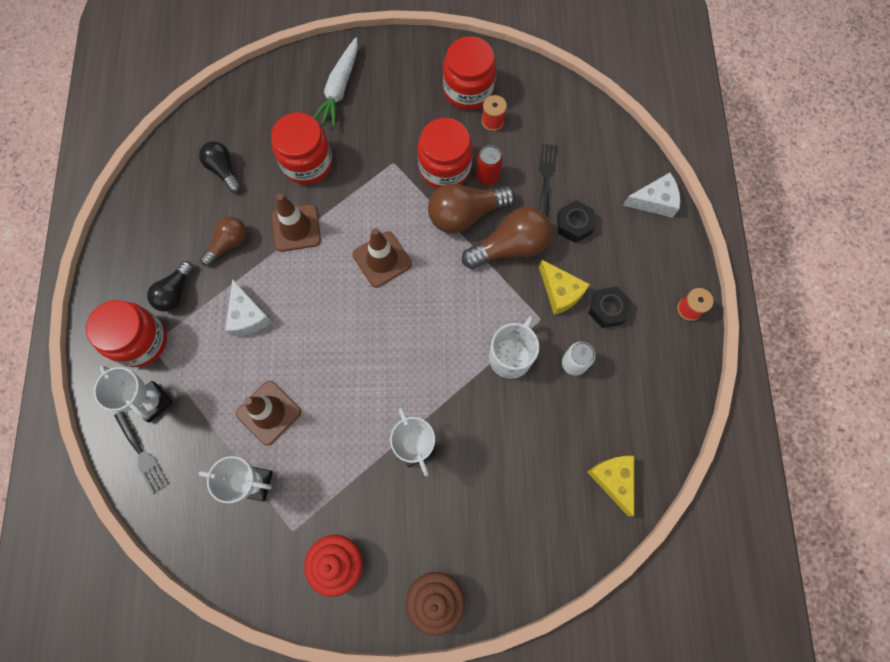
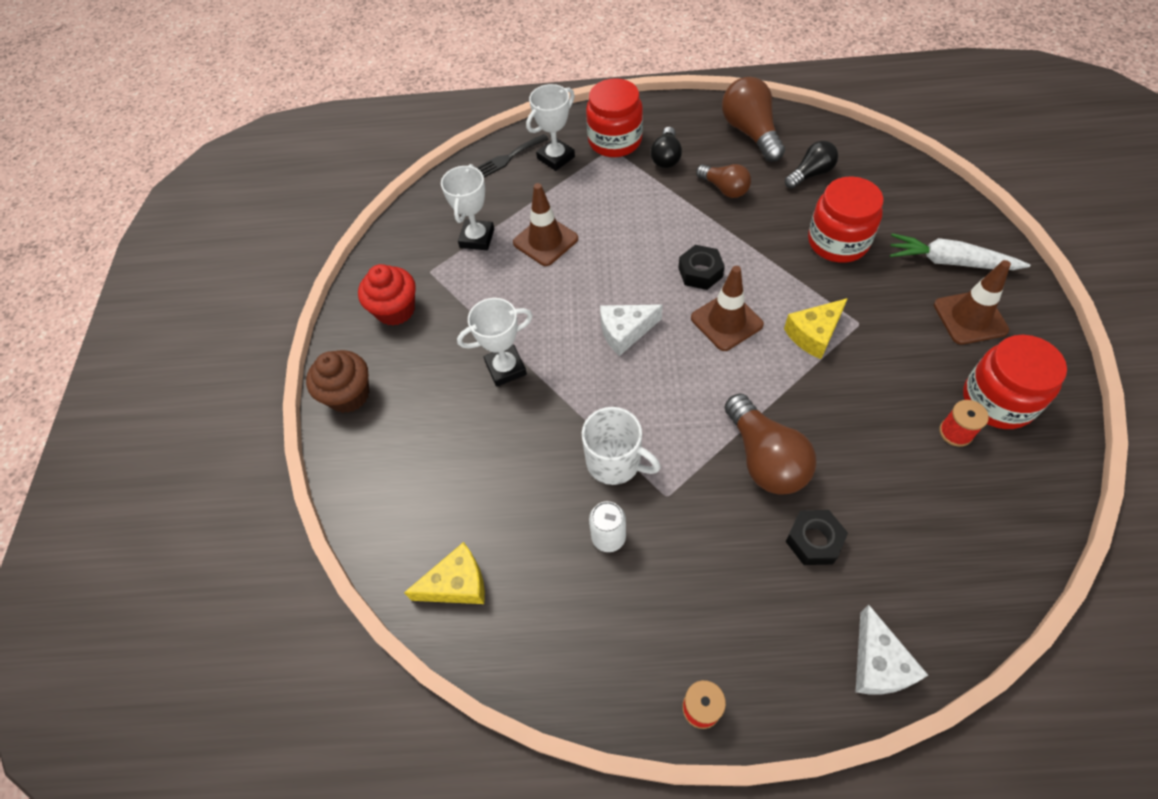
camera: 95 degrees right, 15 degrees down
(175, 292) = (666, 157): black light bulb -> black light bulb turned 105 degrees counterclockwise
(248, 316) = (646, 213): white cheese -> white cheese (625, 332)
(296, 228) = (753, 240): brown traffic cone -> brown traffic cone (970, 318)
(445, 168) = (866, 378): red jar -> none
(465, 214) = (803, 405): brown light bulb -> brown light bulb (750, 133)
(487, 176) = (866, 428): red can -> none
(546, 176) = (884, 503): black fork -> none
(560, 292) = (708, 521): yellow cheese -> yellow cheese (814, 334)
(607, 309) = (689, 584): black nut -> black nut (700, 272)

